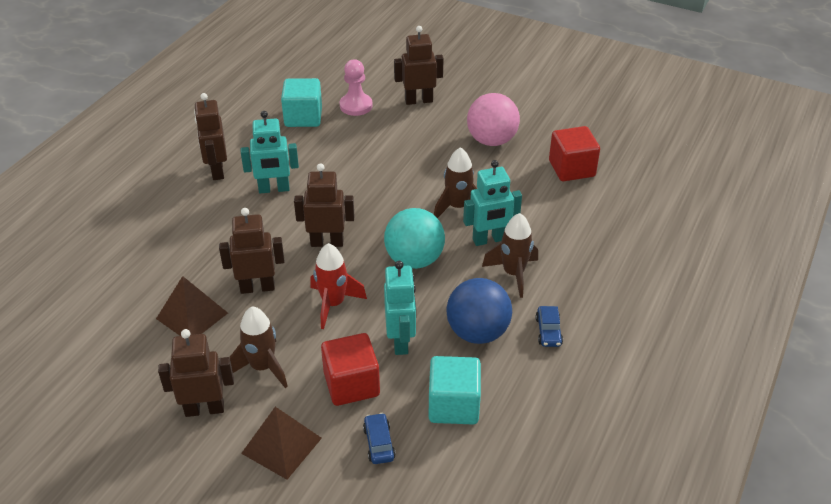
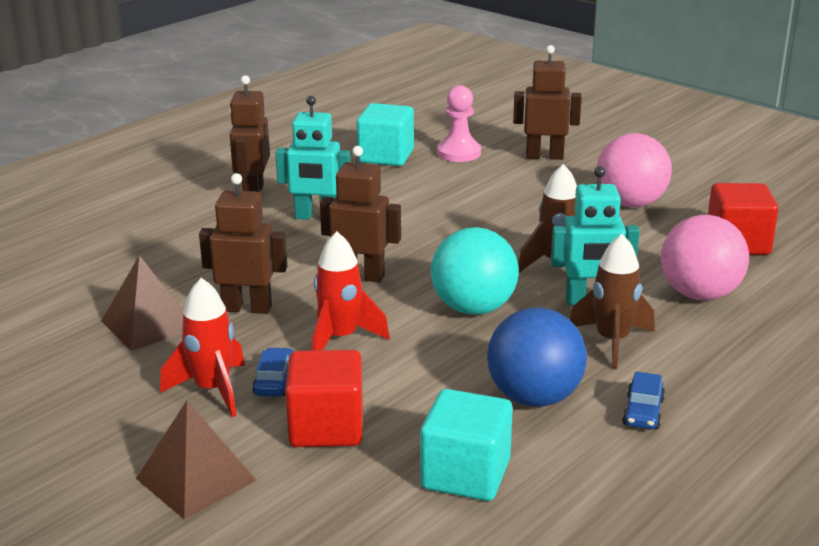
camera: 15 degrees right, 15 degrees down
(204, 409) = (112, 422): brown robot -> none
(262, 367) = (212, 390): brown rocket -> red rocket
(379, 443) = (335, 500): blue car -> blue car (275, 381)
(401, 341) = (417, 391): turquoise robot -> none
(558, 221) = (699, 294): none -> pink ball

